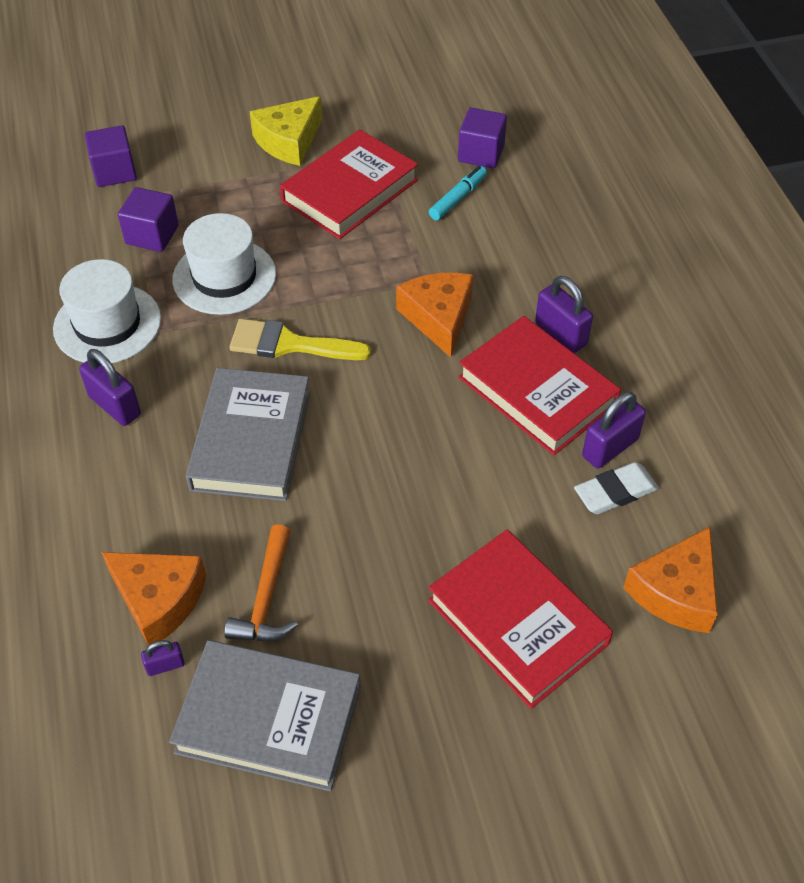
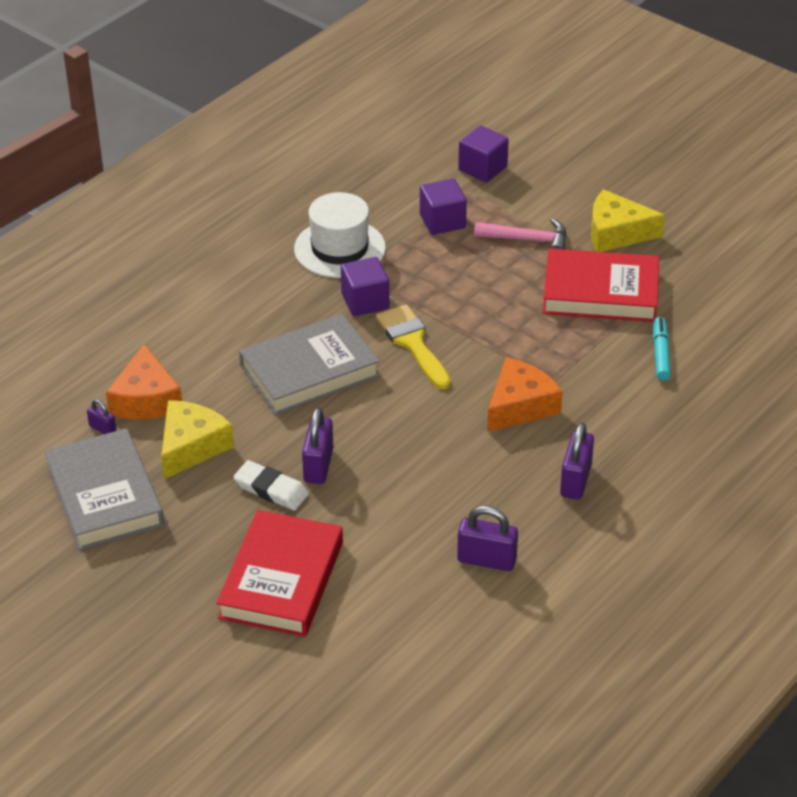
camera: 55 degrees right, 10 degrees down
(115, 406) = (275, 293): purple padlock -> purple padlock (318, 465)
(224, 277) = (441, 277): white hat -> none
(238, 196) = (527, 240): none -> pink hammer
(266, 597) = (191, 447): orange hammer -> yellow cheese
(458, 198) = (661, 354): turquoise marker -> turquoise marker turned 90 degrees counterclockwise
(481, 153) = (729, 341): purple cube -> purple cube (365, 301)
(537, 391) = (502, 494): red book -> none
(615, 492) = (446, 581): white eraser -> white eraser (271, 489)
(676, 591) = (385, 655): orange cheese -> none

